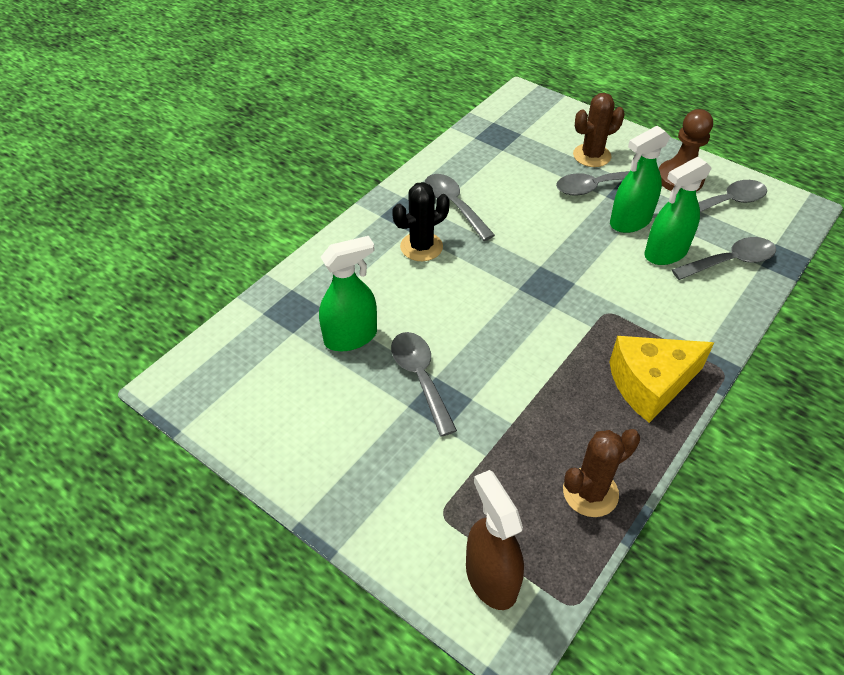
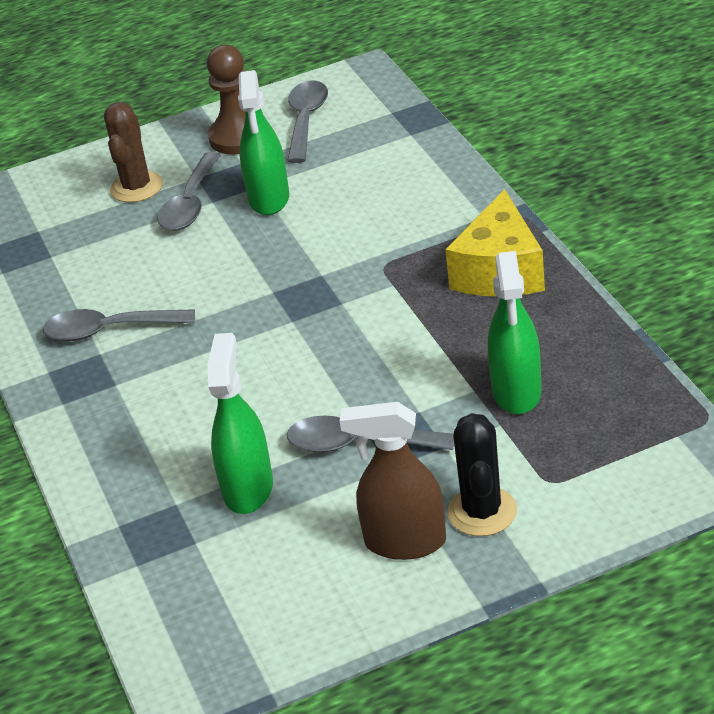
camera: 55 degrees left, 10 degrees down
(421, 247) = (153, 381): black cactus -> black cactus (482, 512)
(491, 578) = (646, 467): brown spray bottle -> brown spray bottle (405, 542)
(590, 492) = (596, 362): brown cactus -> none
(665, 253) = (337, 191): green spray bottle -> green spray bottle (516, 392)
(730, 262) = (389, 152): grey spoon -> none

